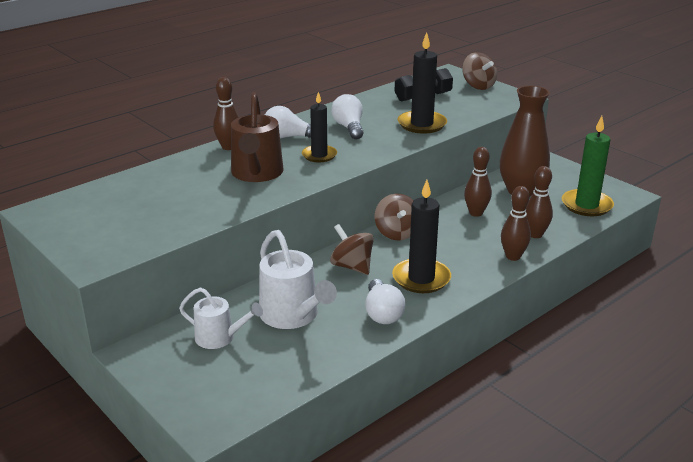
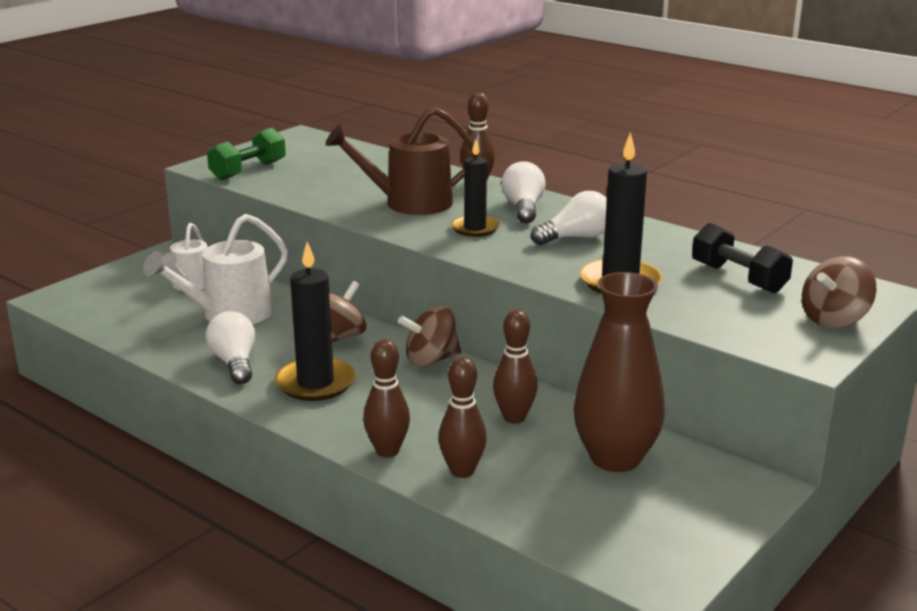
camera: 80 degrees right, 5 degrees down
(127, 239) = (248, 171): none -> green dumbbell
(382, 313) = (234, 363): white light bulb -> white light bulb turned 90 degrees clockwise
(586, 205) = (591, 527): green candle -> none

